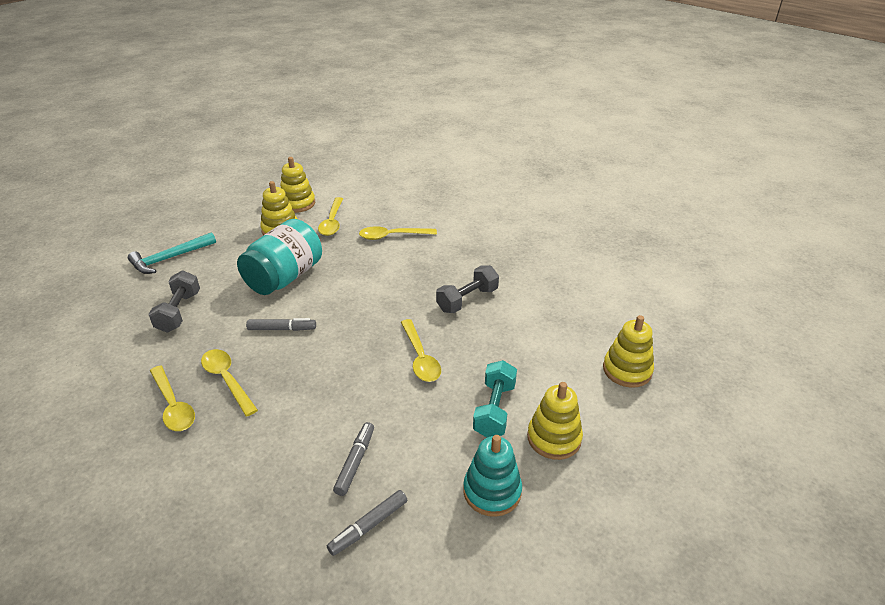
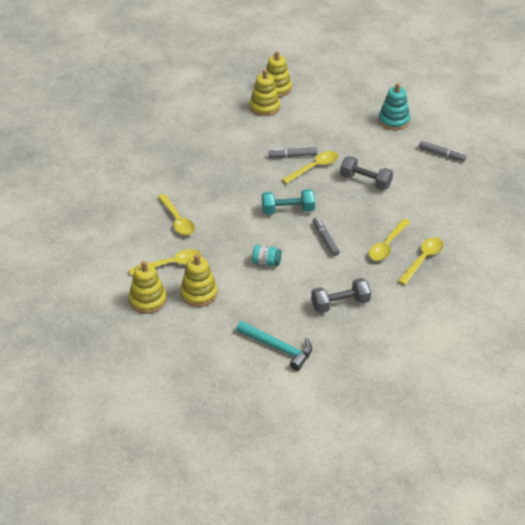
camera: 110 degrees left, 5 degrees up
(284, 277) = (266, 262): turquoise jar -> turquoise jar, size x0.43
(355, 462) = (409, 170): grey marker -> grey marker (293, 156)
(467, 300) = (243, 161): grey dumbbell -> grey dumbbell (365, 181)
(494, 410) = (339, 130): turquoise dumbbell -> turquoise dumbbell (288, 210)
(554, 438) = (346, 107): yellow stacking toy -> yellow stacking toy (264, 107)

